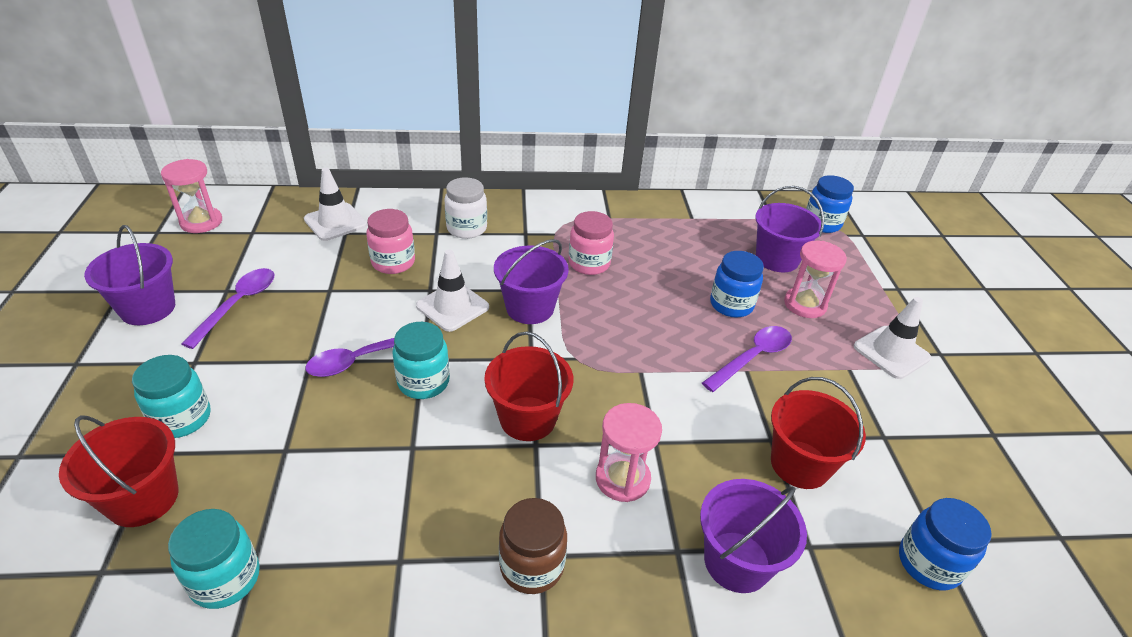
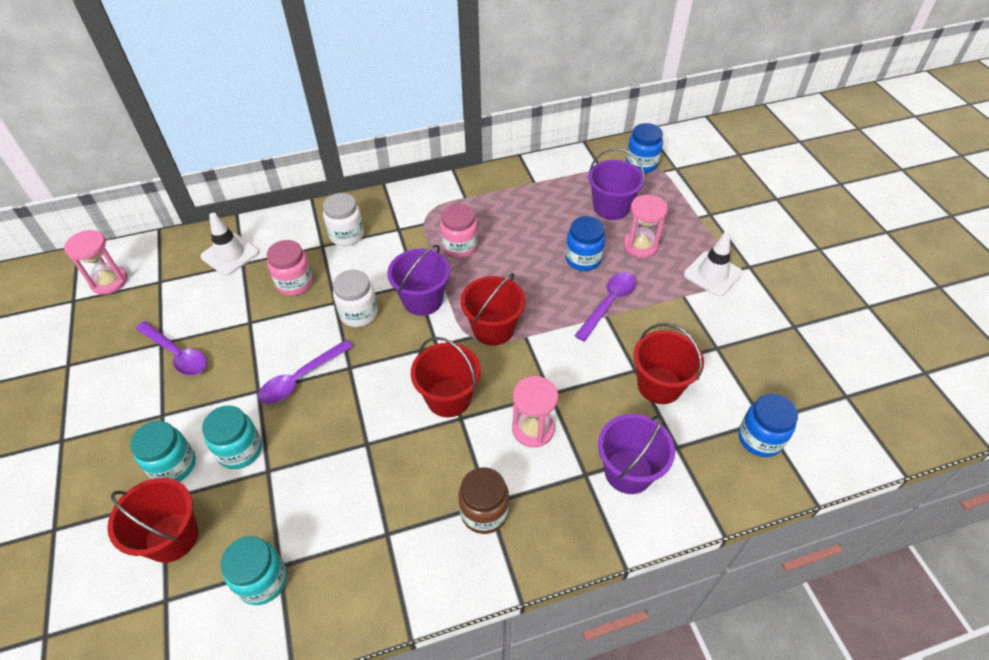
camera: 10 degrees left, 10 degrees up
(148, 308) = (100, 376): purple bucket -> none
(238, 305) = (177, 354): purple spoon -> purple spoon turned 120 degrees clockwise
(423, 382) = (357, 387): turquoise jar -> turquoise jar (240, 450)
(452, 306) = (359, 313): white traffic cone -> white jar
(604, 355) = (493, 329): none -> red bucket

